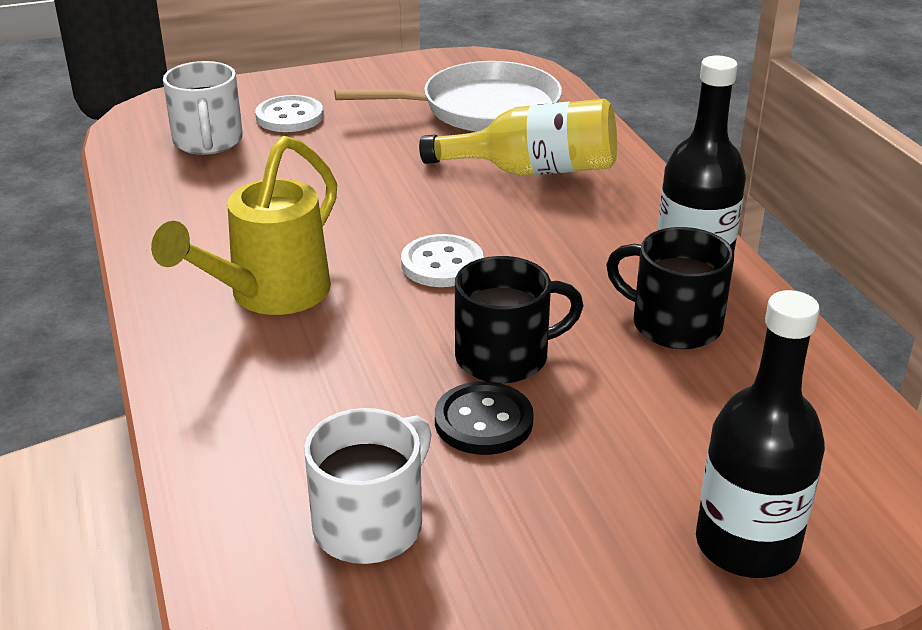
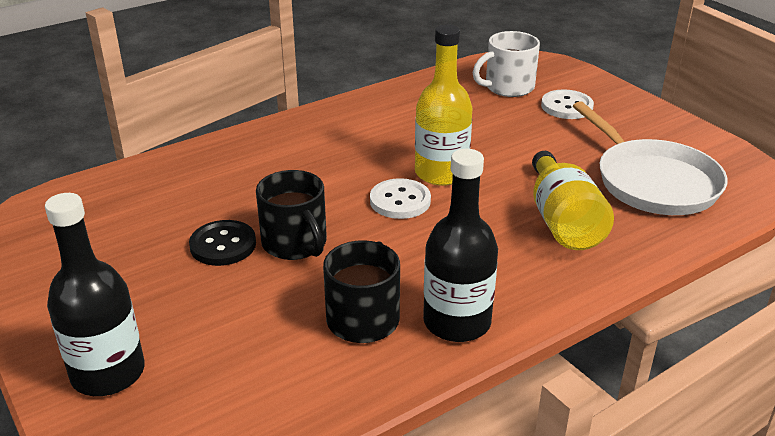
camera: 75 degrees right, 0 degrees up
(268, 296) = (333, 146): yellow watering can -> none
(370, 524) = (124, 220): white mug -> none
(393, 225) = (441, 173): none -> yellow bottle

